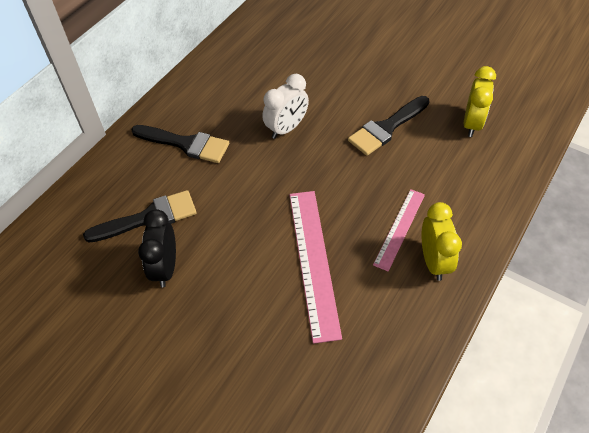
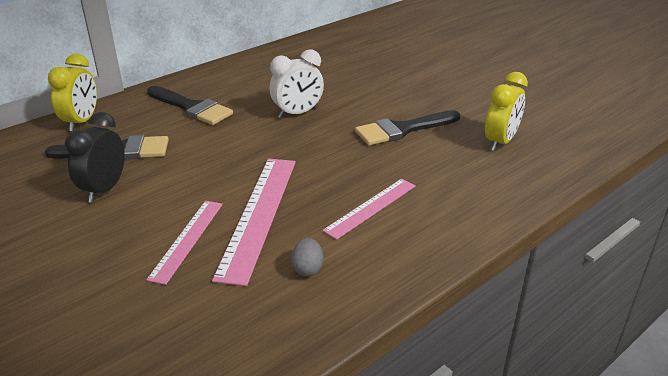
camera: 15 degrees right, 20 degrees down
(269, 305) = (187, 240): none -> pink ruler
(380, 308) = (307, 269): none -> grey egg
(433, 261) = (395, 242): yellow clock -> yellow clock (81, 122)

